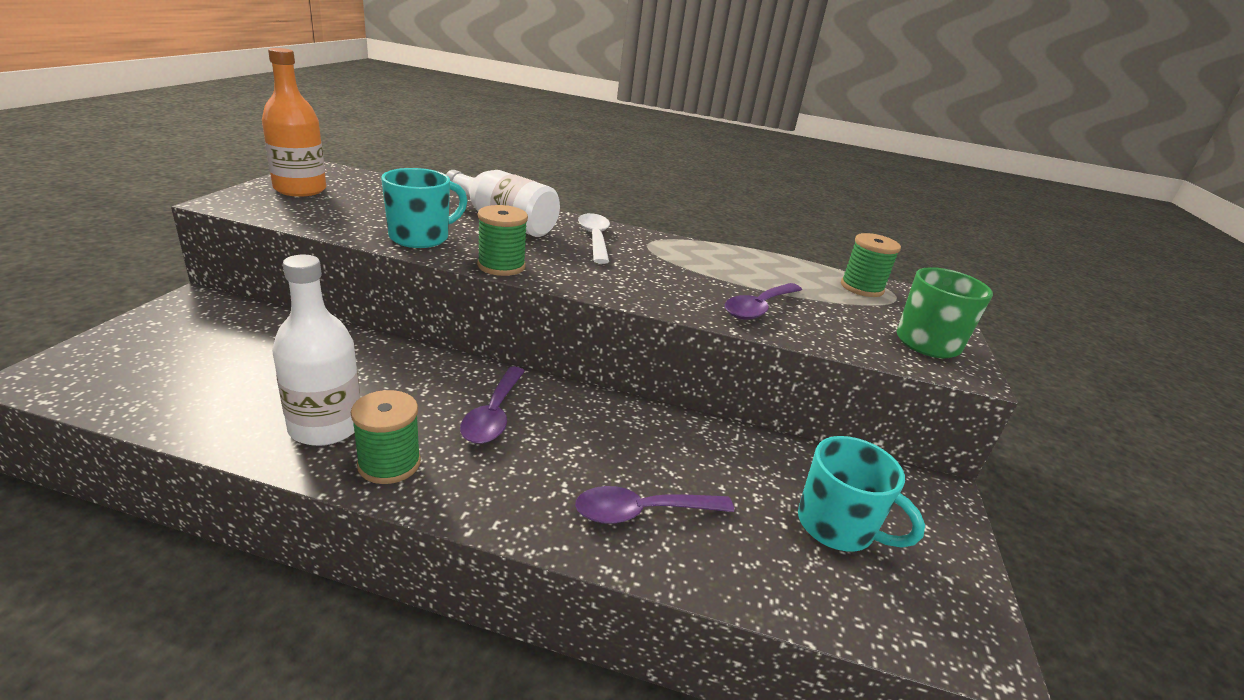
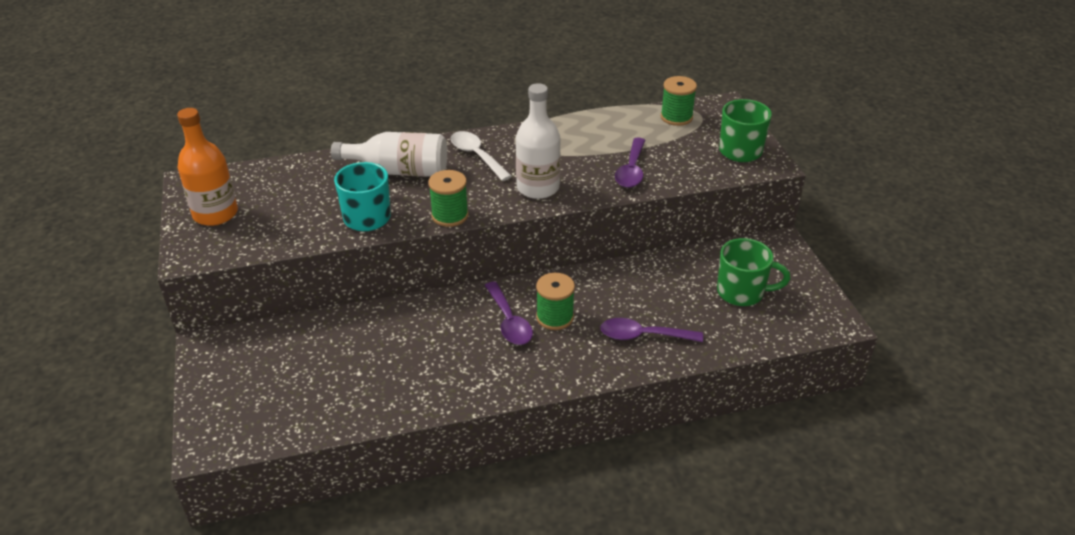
camera: 25 degrees left, 10 degrees up
(325, 427) = (425, 380): white bottle -> white bottle (538, 188)
(389, 464) = (487, 380): green spool -> green spool (555, 317)
(642, 512) = (643, 336): purple spoon -> purple spoon turned 45 degrees clockwise
(837, 527) = (742, 292): turquoise mug -> green mug

